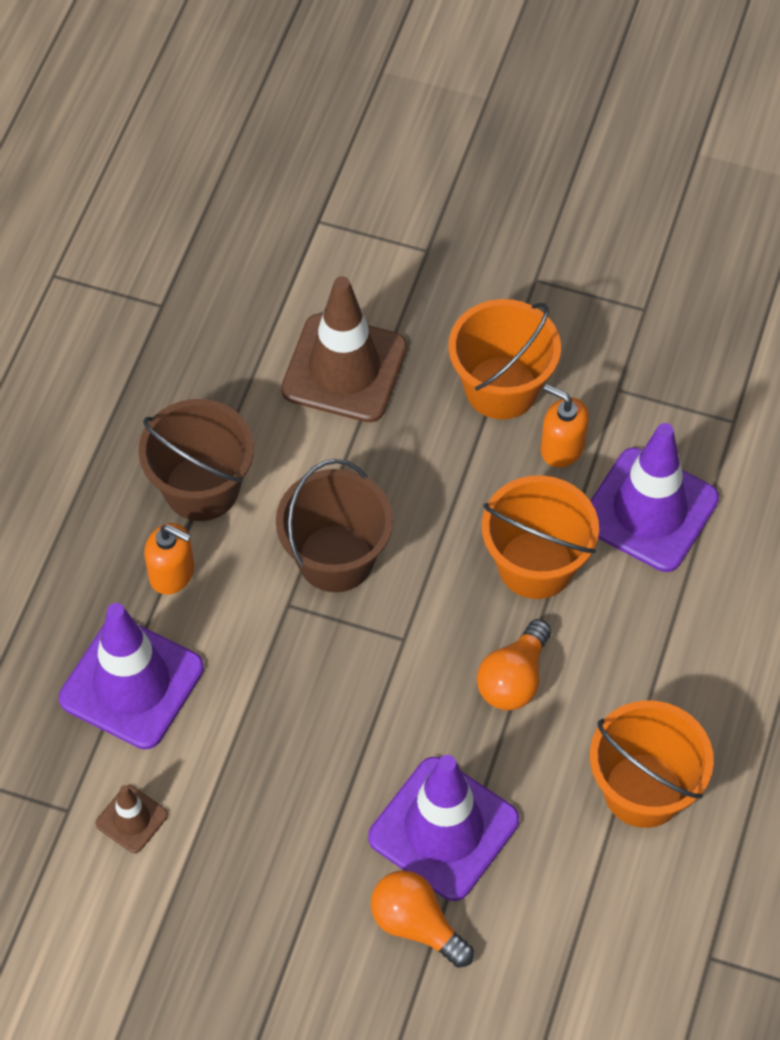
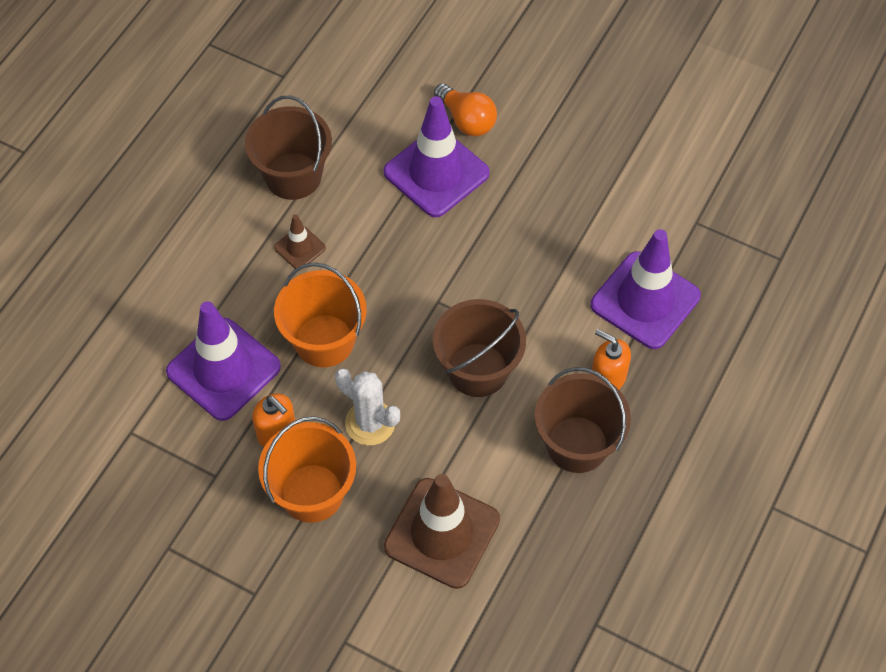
camera: 170 degrees left, 0 degrees up
(131, 819) = (651, 210): brown traffic cone -> brown traffic cone (300, 248)
(454, 474) = (370, 423): none -> white cactus
(514, 679) = (363, 261): orange light bulb -> none
(643, 790) = (293, 176): orange bucket -> brown bucket

